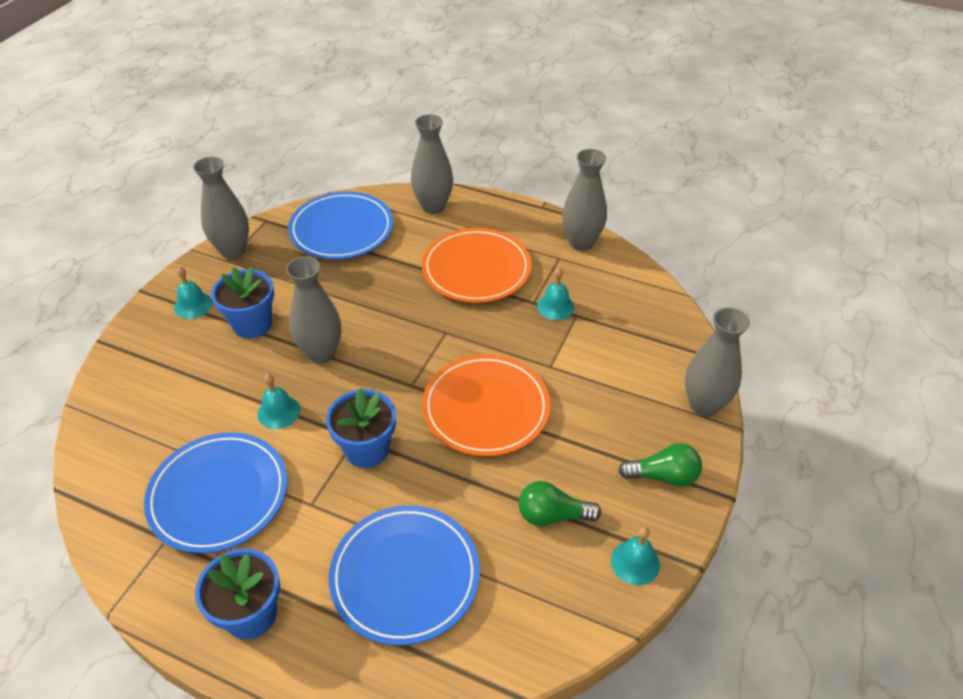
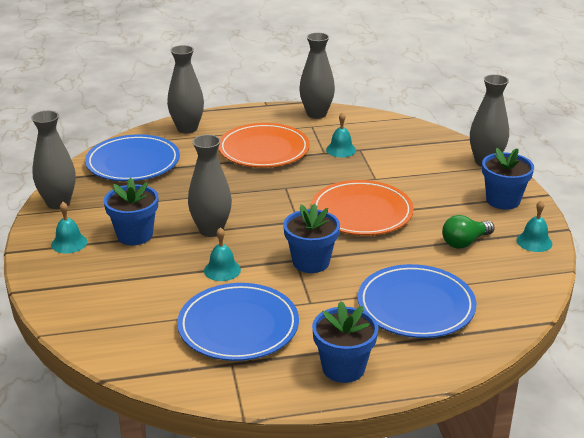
camera: 35 degrees left, 15 degrees down
(663, 476) = (503, 200): green light bulb -> blue flower pot

